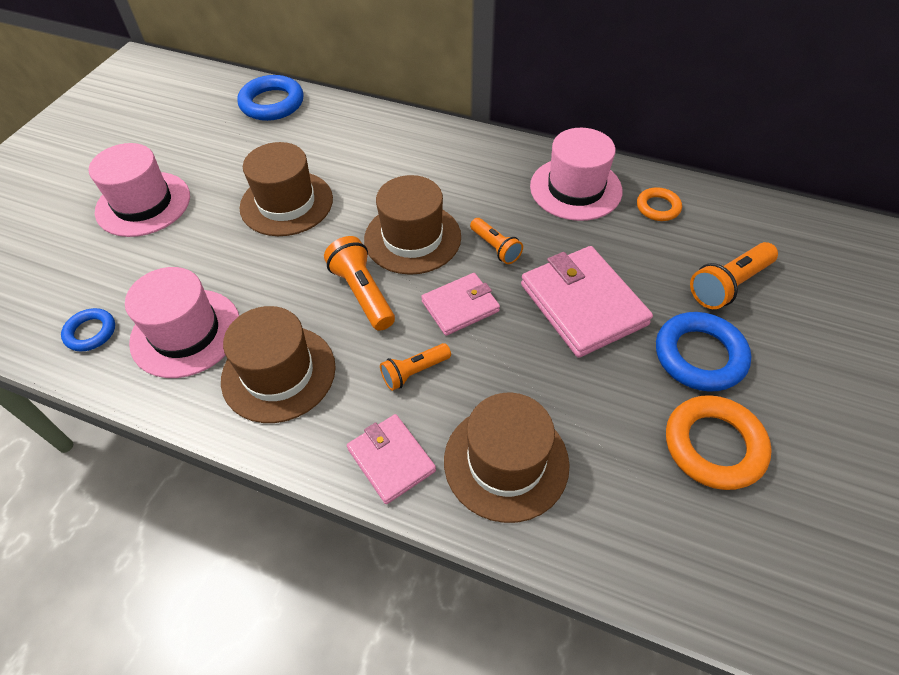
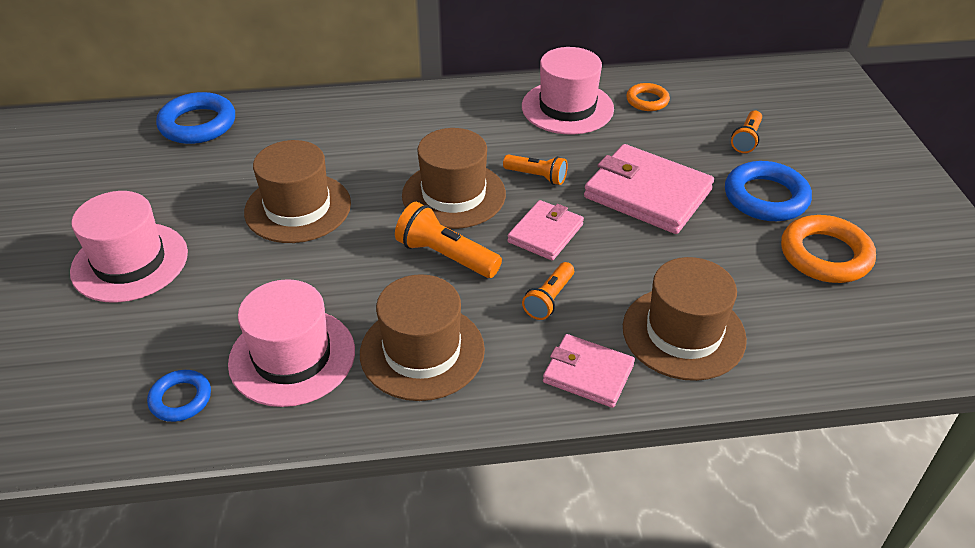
camera: 30 degrees left, 10 degrees down
(728, 285) = (746, 139): orange flashlight -> orange flashlight, size x0.65

